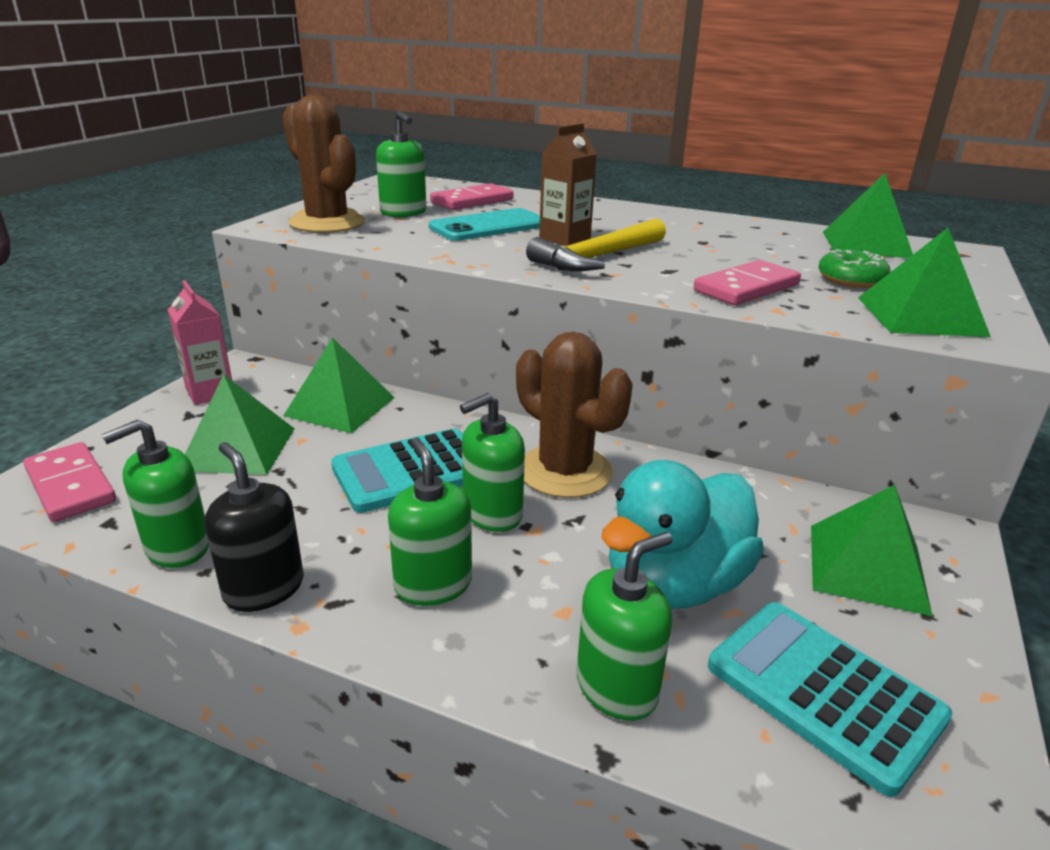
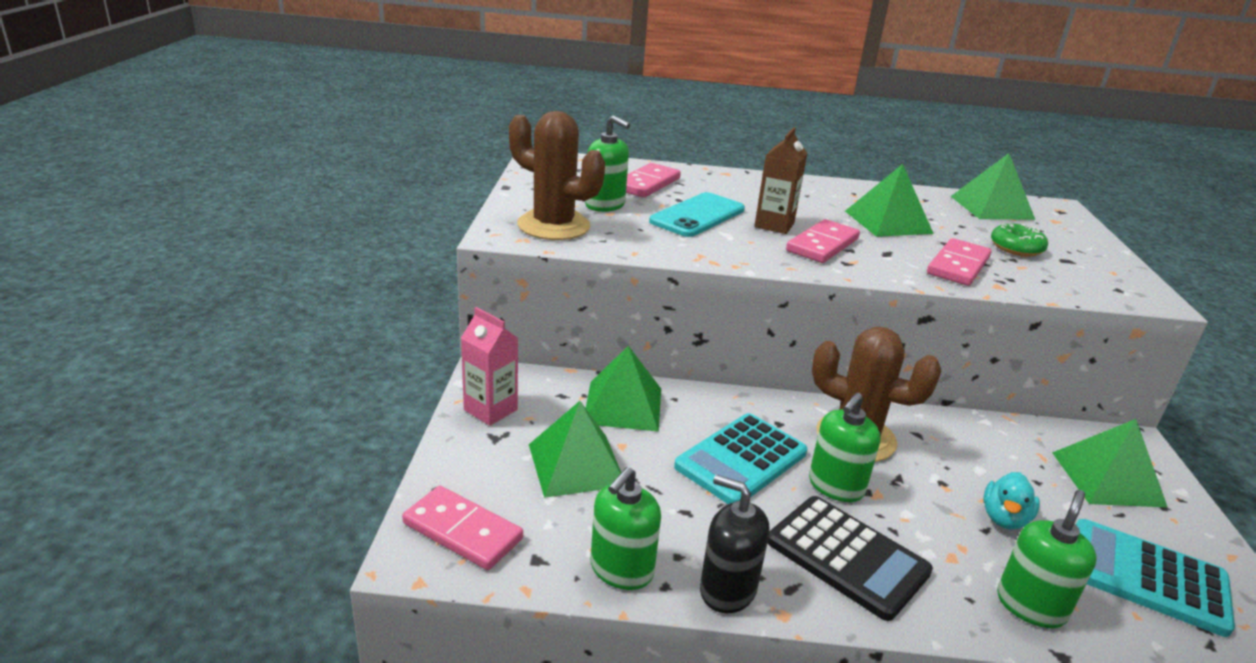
camera: 20 degrees left, 0 degrees up
(433, 584) = (847, 557): green soap dispenser -> black calculator
(597, 258) = (822, 245): yellow hammer -> pink domino
(674, 584) = (1004, 518): turquoise duck -> turquoise duck, size x0.50
(920, 316) = (1090, 280): green pyramid -> green pyramid (888, 222)

